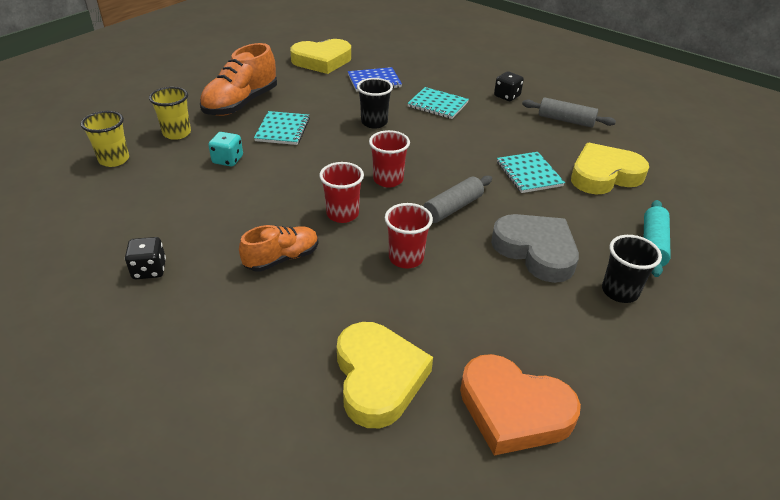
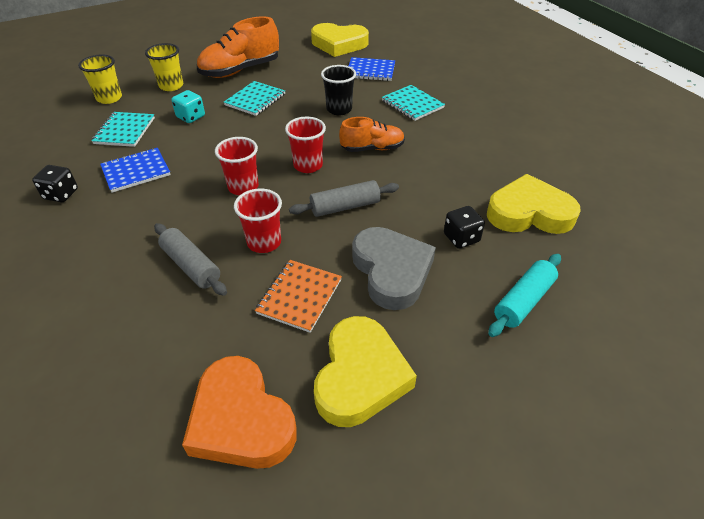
camera: 25 degrees right, 5 degrees up
(215, 226) = (136, 171): none -> blue notebook
(282, 258) = (163, 213): orange shoe -> orange shoe (372, 148)
(378, 378) = (151, 344): yellow heart -> yellow heart (360, 376)
(477, 294) = (299, 296): none -> orange notebook
(507, 96) = (489, 109): black dice -> black dice (461, 238)
(529, 174) = (448, 192): turquoise notebook -> turquoise notebook (124, 131)
(566, 120) = (533, 146): grey rolling pin -> grey rolling pin (191, 266)
(619, 291) = (445, 339): black cup -> none

